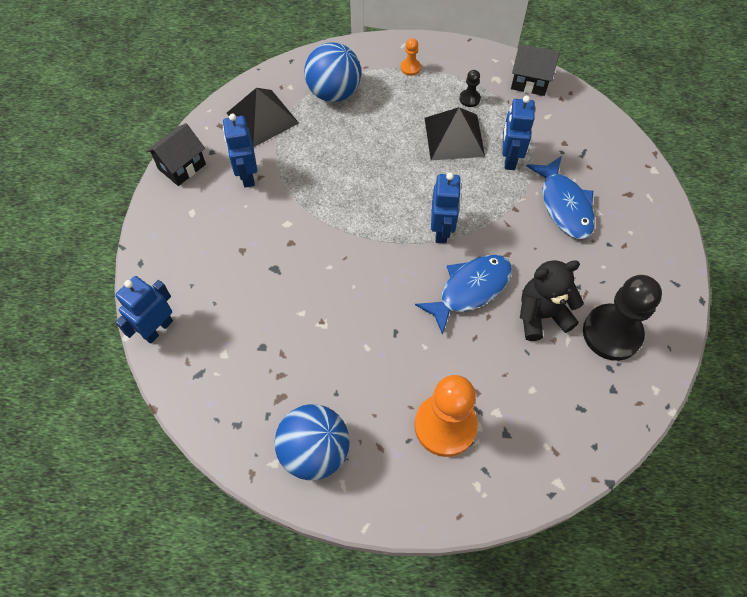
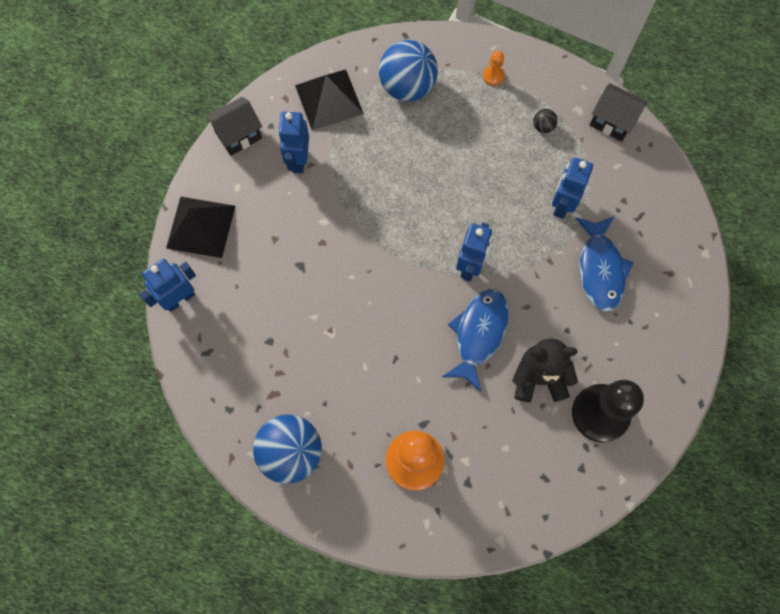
camera: 15 degrees right, 10 degrees up
(454, 137) = (513, 166): black pyramid -> black pyramid (200, 227)
(469, 99) = (543, 127): black pawn -> black ball
(470, 289) = (478, 334): blue fish -> blue fish turned 45 degrees counterclockwise

